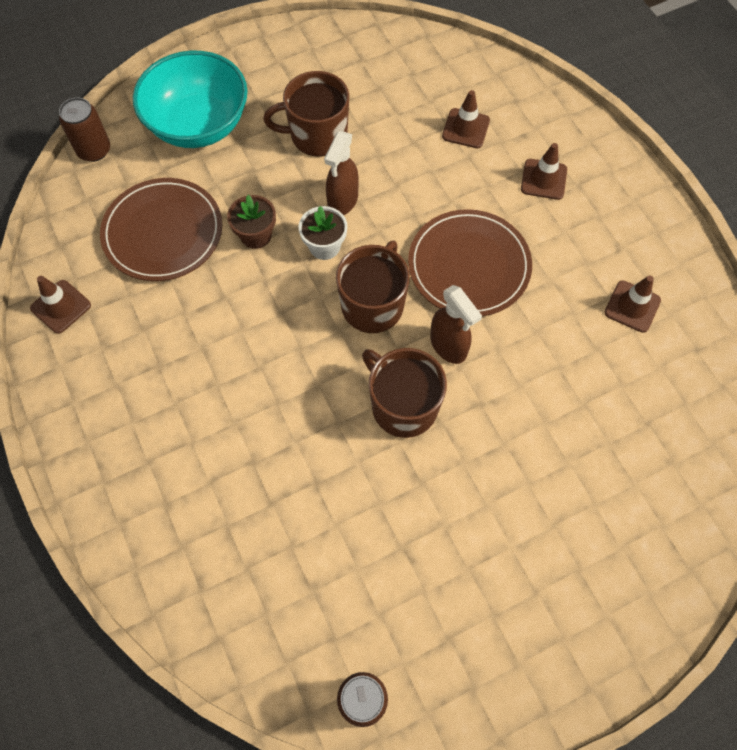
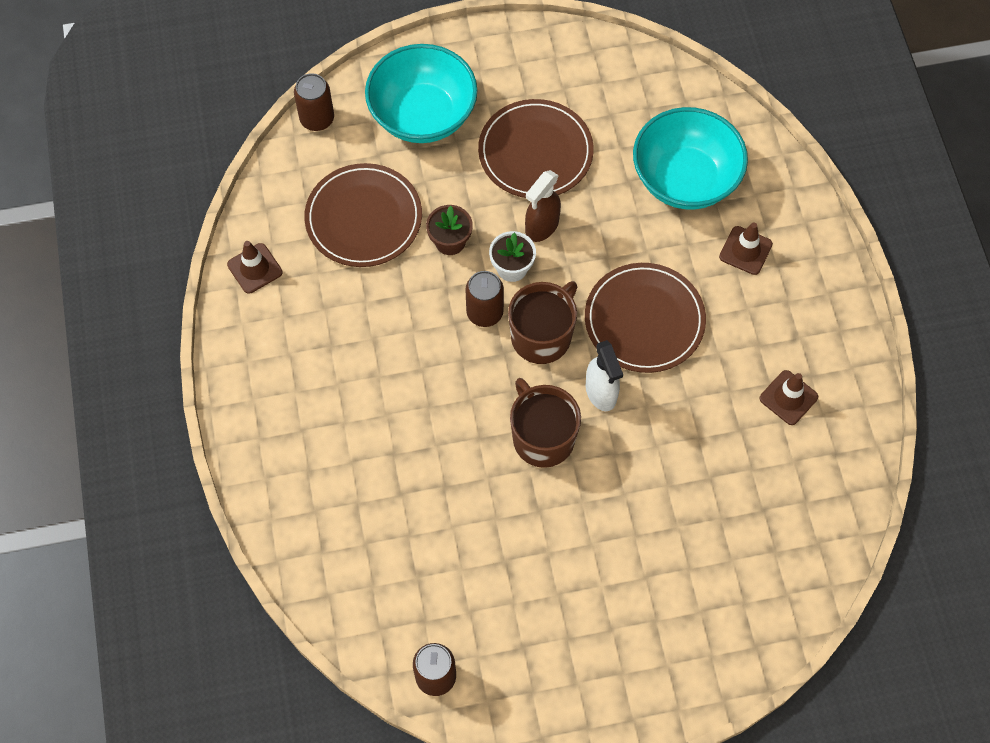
camera: 15 degrees right, 0 degrees up
(309, 295) = (484, 312): none -> brown can
(317, 135) = (535, 152): brown mug -> brown plate
(448, 346) = (601, 393): brown spray bottle -> white spray bottle
(465, 128) = (685, 179): brown traffic cone -> turquoise bowl

